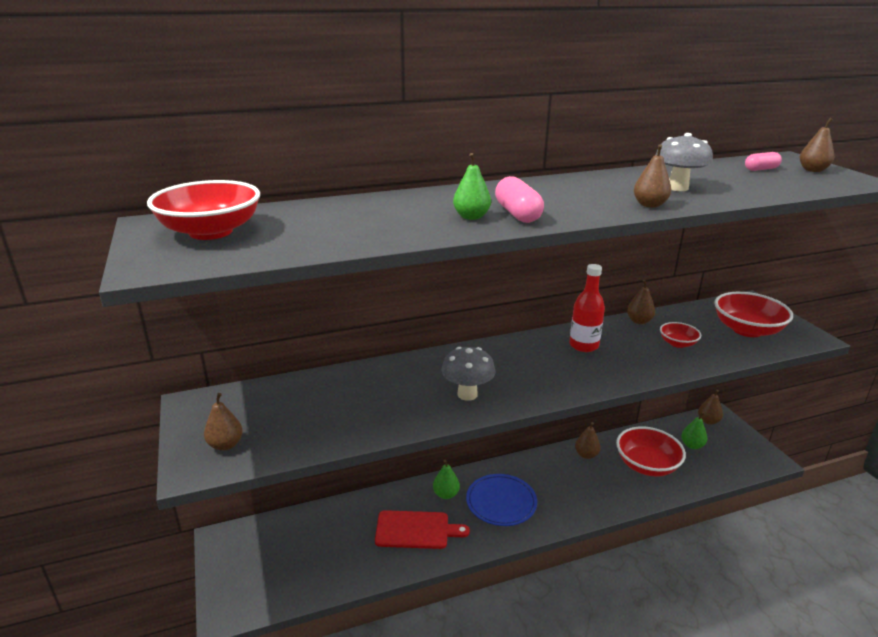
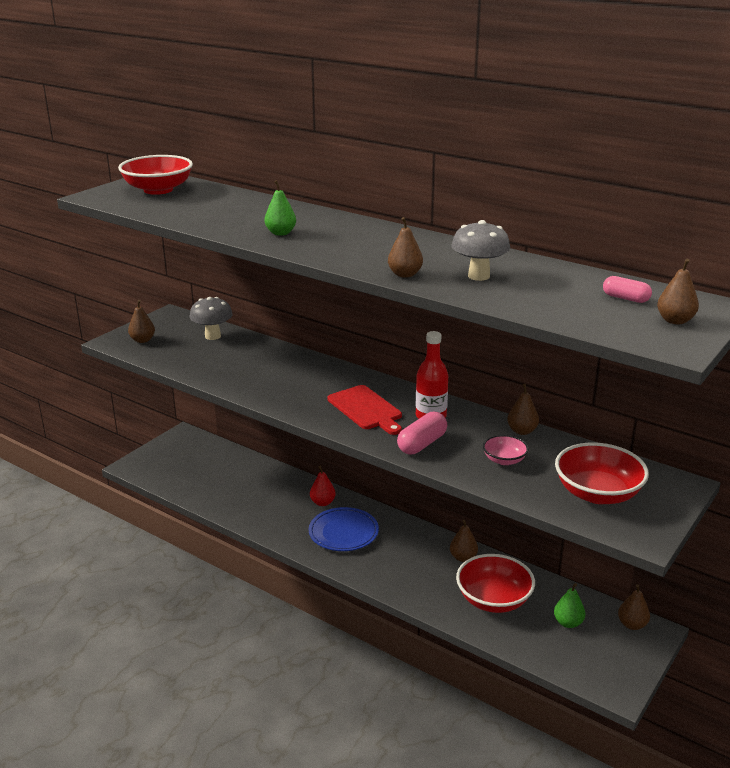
camera: 55 degrees right, 0 degrees up
(416, 530) = (270, 505): red cutting board -> red cutting board (366, 409)
(446, 494) = (322, 502): green pear -> red pear
(467, 394) = (288, 392): grey mushroom -> grey mushroom (213, 336)
(517, 214) = (308, 243): pink capsule -> pink capsule (422, 444)
(677, 343) = (504, 460): red bowl -> pink bowl

